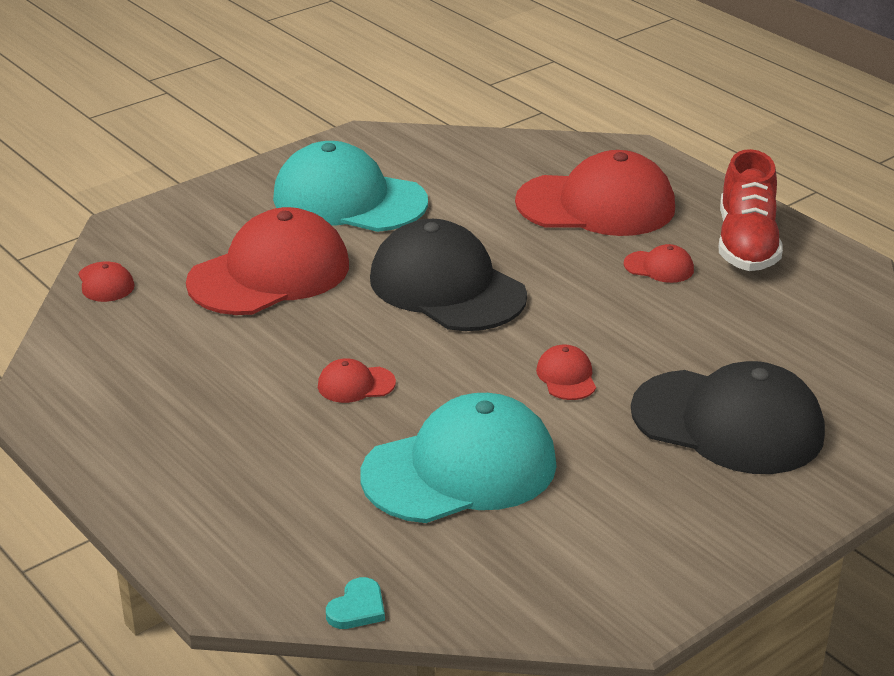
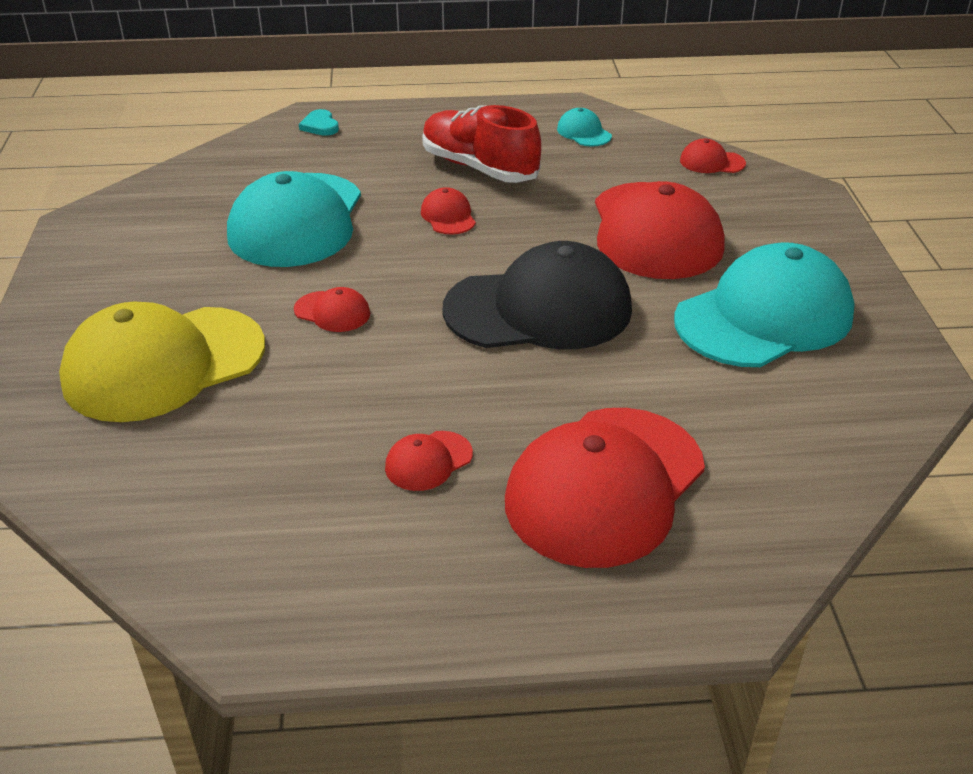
camera: 125 degrees right, 5 degrees up
(99, 372) = (584, 132): none -> turquoise cap
(356, 384) = (448, 216): red cap -> red cap turned 45 degrees counterclockwise
(357, 608) = (234, 145): turquoise heart -> turquoise heart (320, 126)
(728, 423) = (163, 364): black cap -> yellow cap
(746, 244) = (397, 565): red shoe -> red shoe (479, 168)

